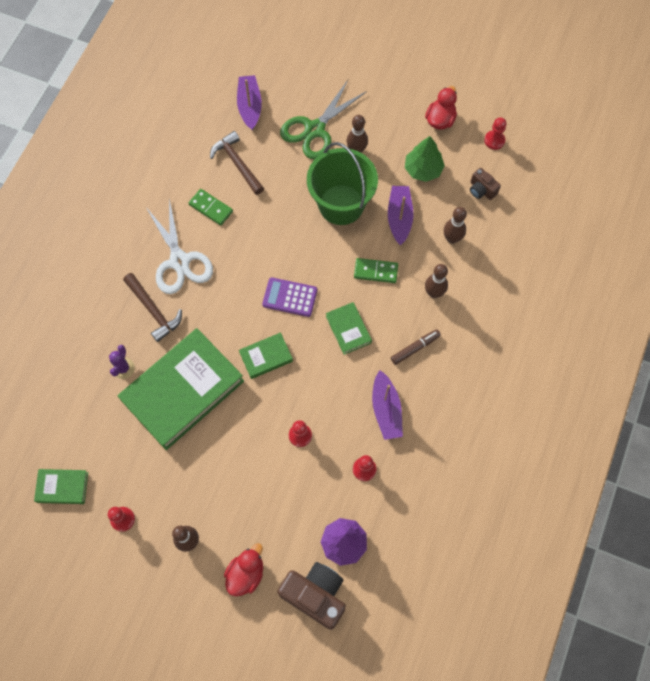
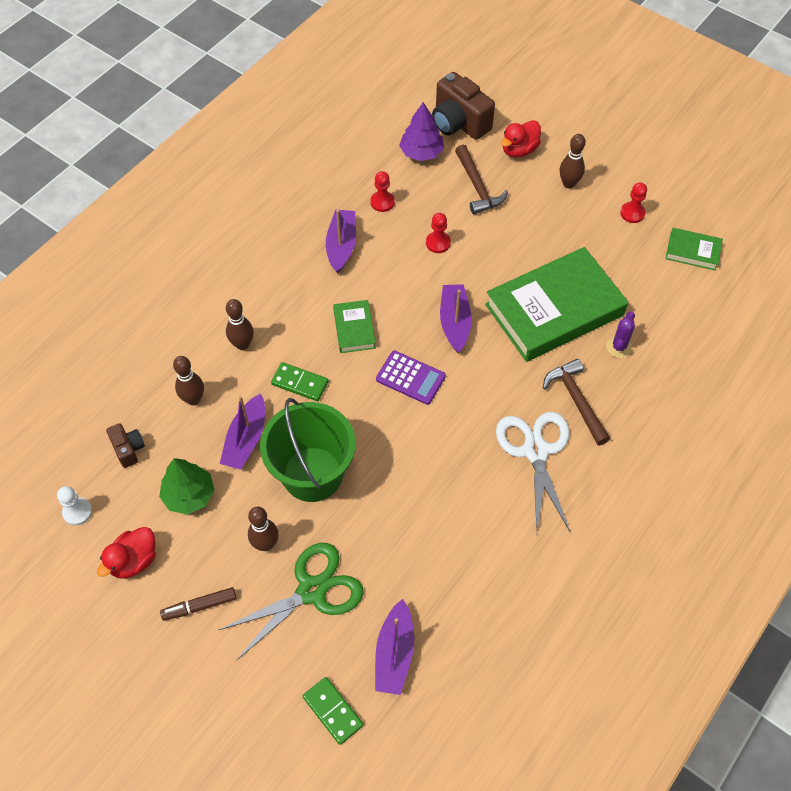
camera: 165 degrees left, 10 degrees down
(211, 208) = (483, 511): green domino -> green domino (333, 711)
(237, 163) = (433, 566): brown hammer -> brown hammer (477, 187)
(266, 357) = (455, 322): green book -> purple boat
(415, 348) = (288, 294): brown marker -> brown marker (199, 606)
(494, 140) = (77, 512): red pawn -> white pawn

